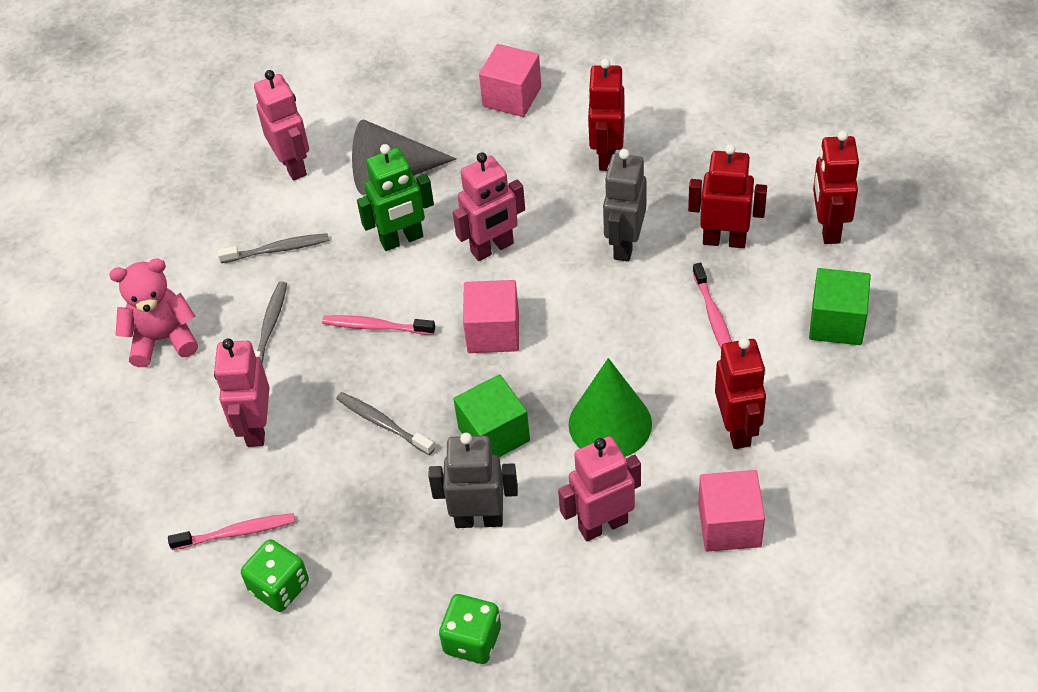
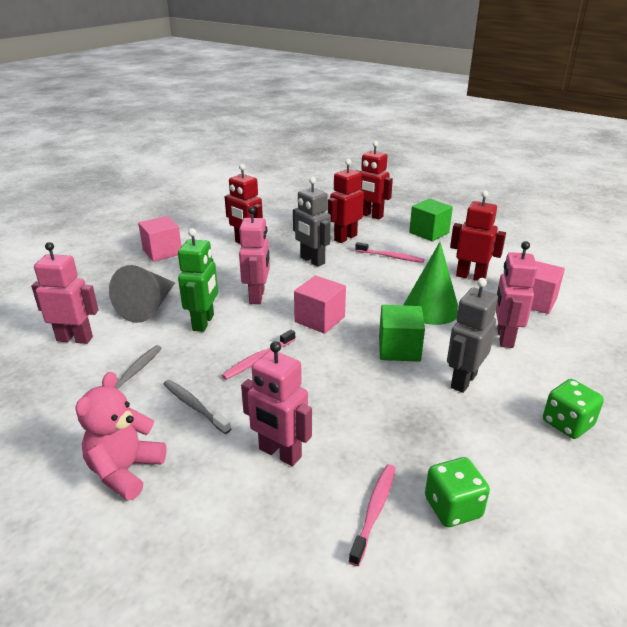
camera: 60 degrees left, 20 degrees down
(383, 423) = (343, 389): grey toothbrush -> none

